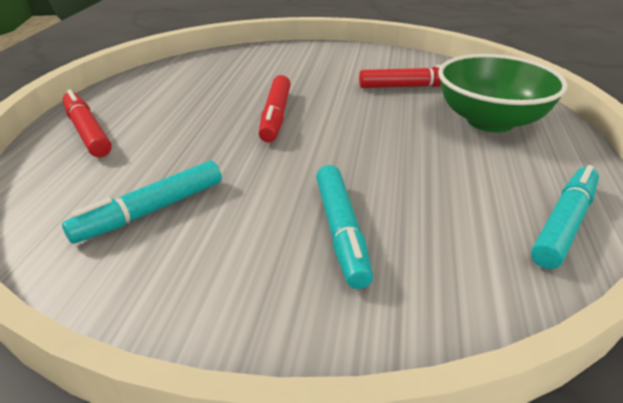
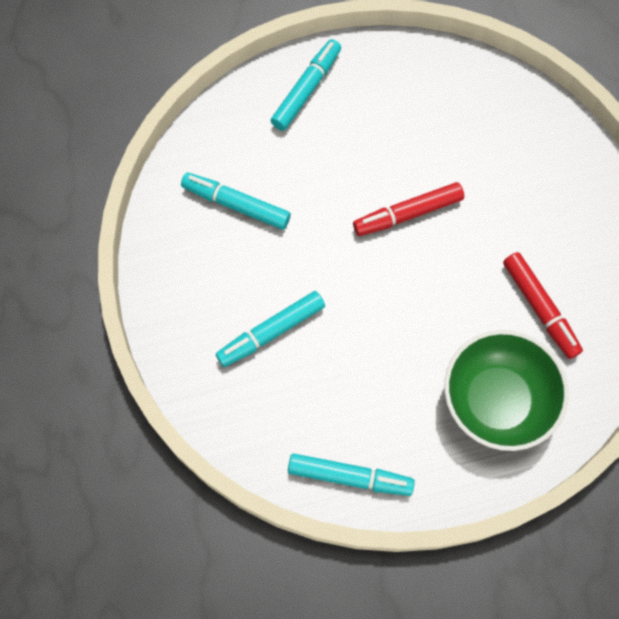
camera: 65 degrees right, 35 degrees up
(87, 132) = (306, 89): red marker -> turquoise marker

